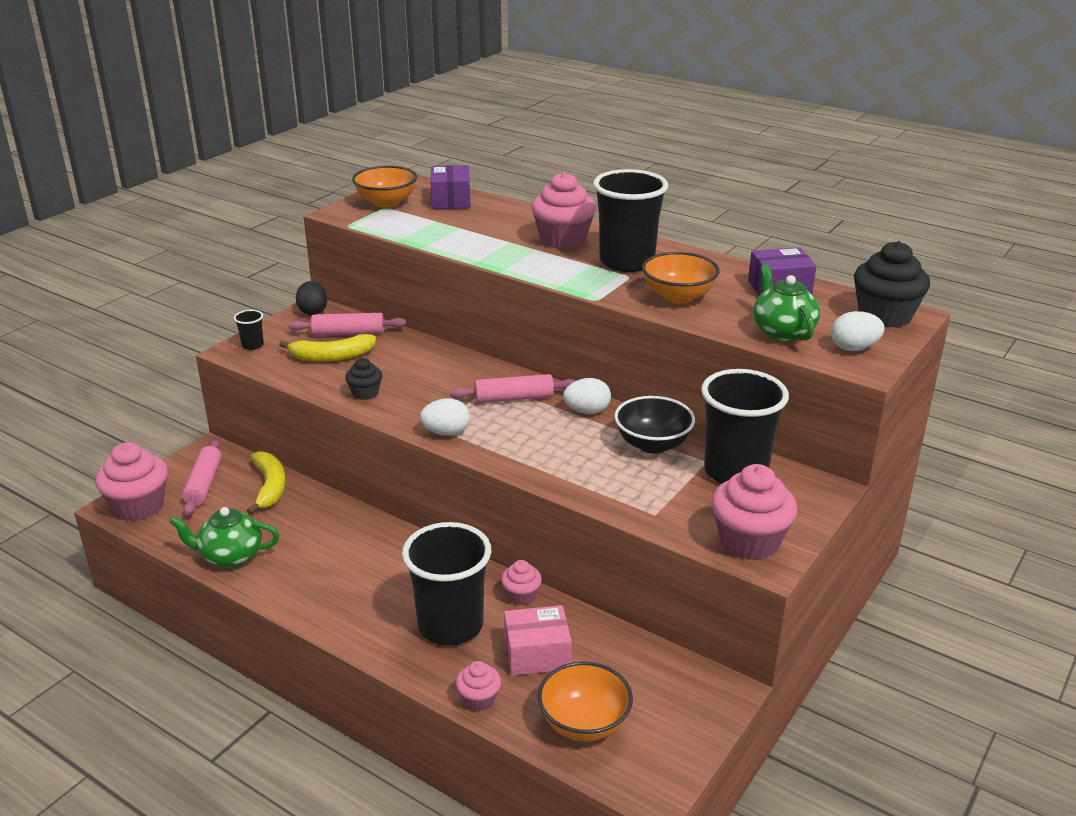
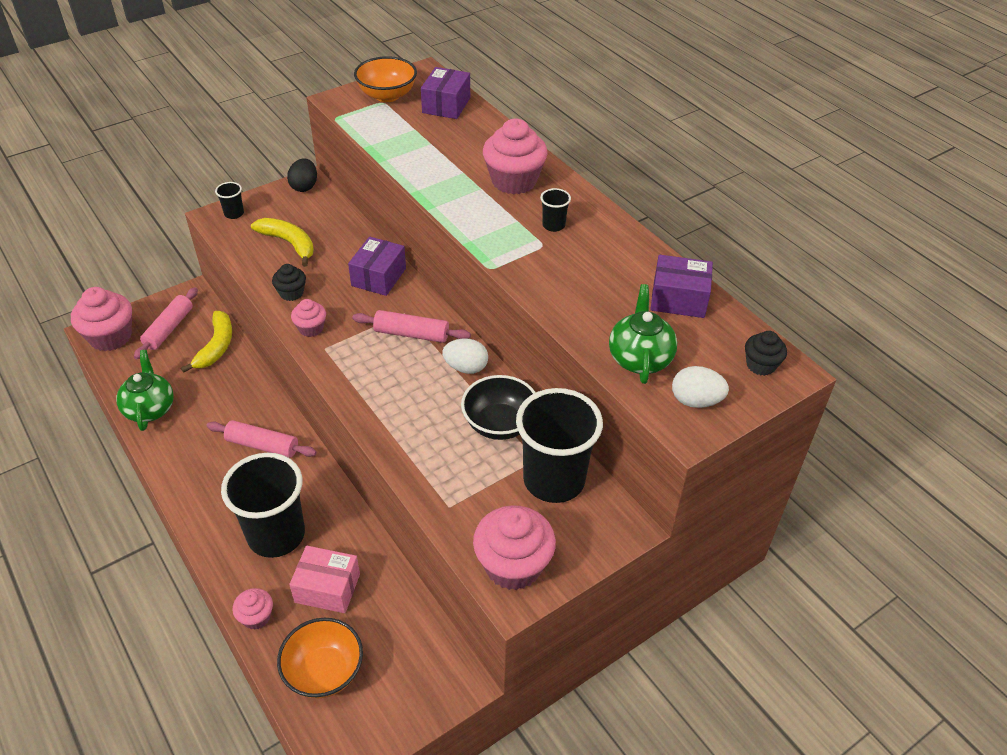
camera: 20 degrees right, 15 degrees up
(230, 556) = (150, 409): green teapot -> green teapot turned 60 degrees clockwise
(332, 357) = (289, 243): yellow banana -> yellow banana turned 150 degrees counterclockwise
(348, 333) = (318, 220): pink rolling pin -> pink rolling pin (262, 445)
(446, 363) = (379, 277): none -> purple box
(446, 432) = (330, 357): white egg -> none
(521, 596) = (349, 523): pink cupcake -> pink cupcake (311, 328)
(626, 262) = (553, 225): black cup -> black cup, size x0.41
(678, 297) = (571, 284): orange bowl -> none
(885, 315) = (761, 365): black cupcake -> black cupcake, size x0.53

